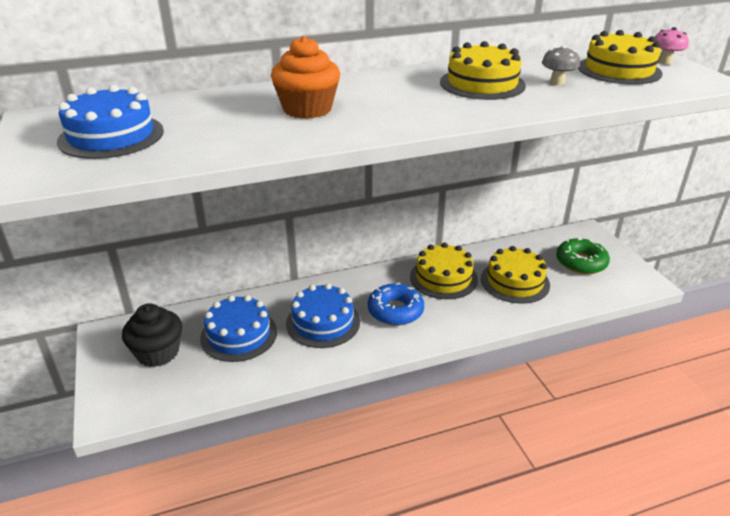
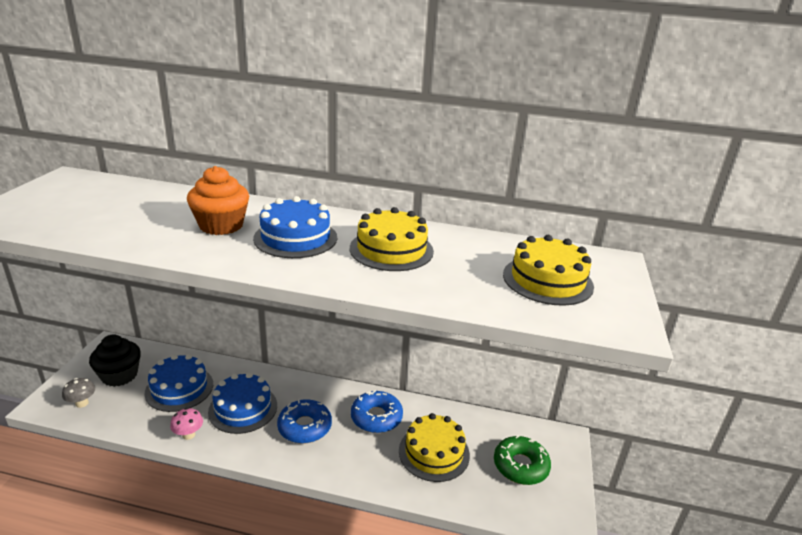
camera: 30 degrees right, 5 degrees down
(111, 136) = (76, 203): blue cake -> blue cake (295, 238)
(443, 278) = (376, 417): yellow cake -> blue donut
(557, 82) = (460, 271): grey mushroom -> grey mushroom (82, 403)
(665, 62) = (617, 288): pink mushroom -> pink mushroom (188, 435)

